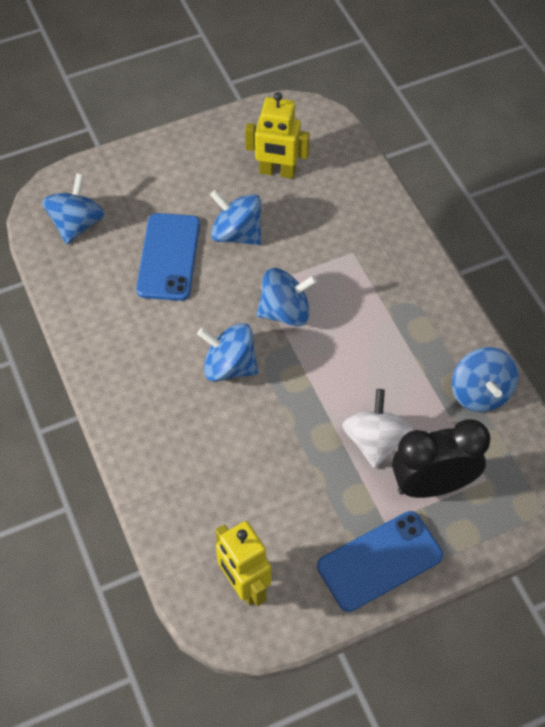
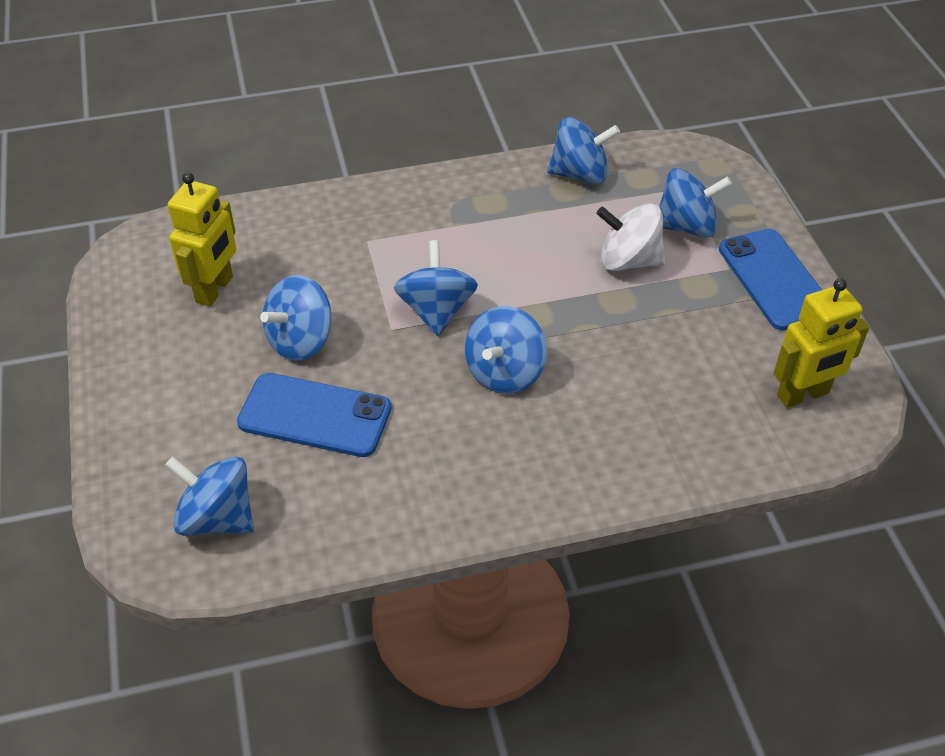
camera: 80 degrees left, 10 degrees down
(432, 485) = (686, 226): black clock -> blue spinning top

